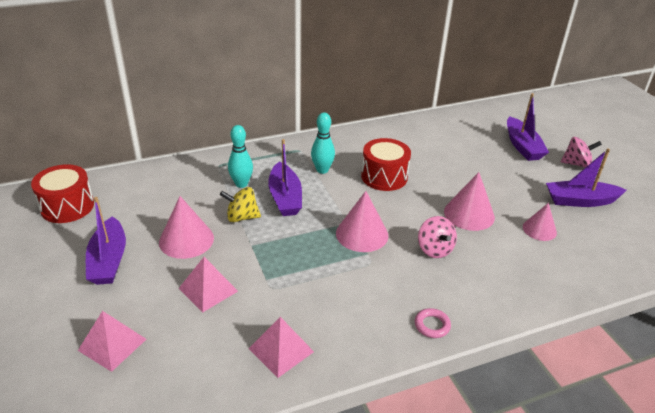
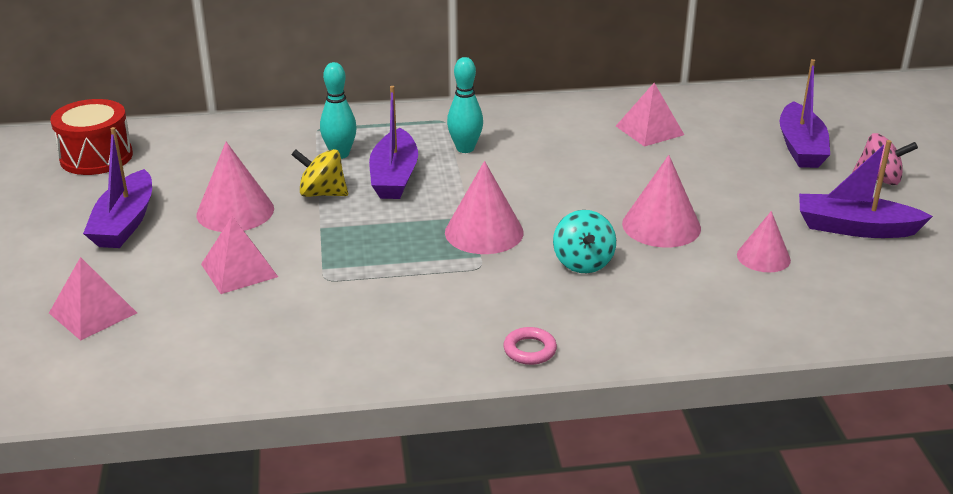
camera: 15 degrees right, 5 degrees down
(281, 350) = (304, 348): pink pyramid -> pink pyramid (649, 130)
(384, 177) = (554, 166): red drum -> none
(434, 249) = (583, 262): pink spinning top -> turquoise spinning top

